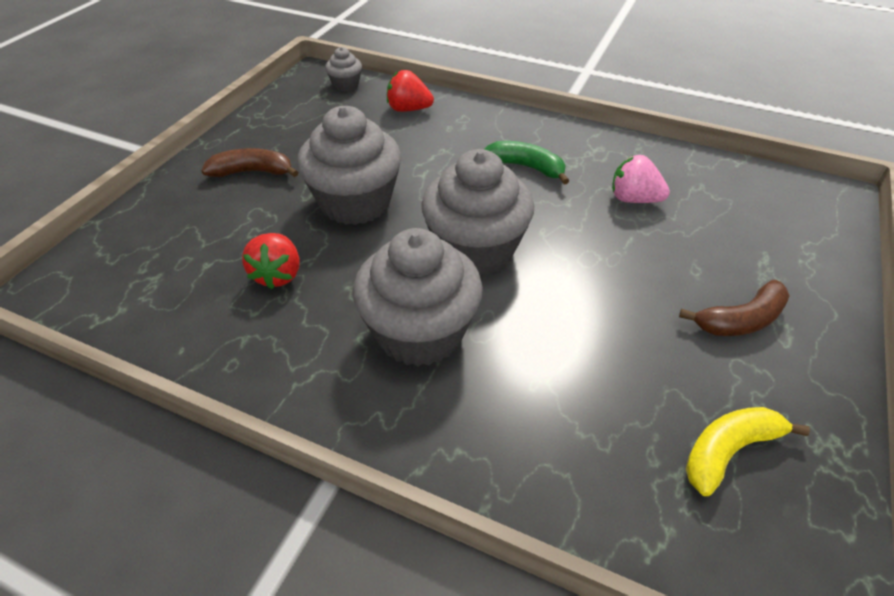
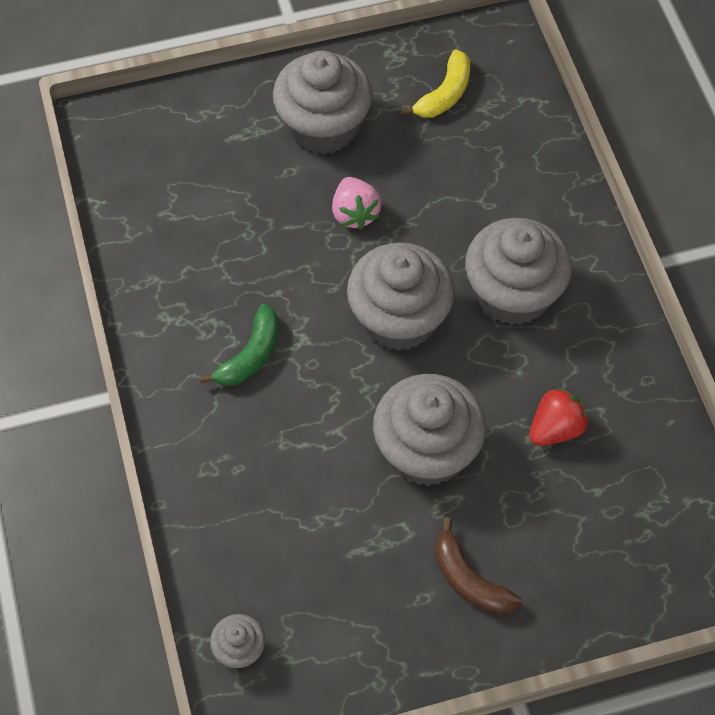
camera: 130 degrees left, 15 degrees up
(408, 109) = (235, 535): red strawberry -> none
(526, 167) = (250, 355): green banana -> green banana turned 135 degrees counterclockwise
(633, 199) = (229, 250): pink strawberry -> pink strawberry (355, 213)
(728, 451) = (444, 94): yellow banana -> yellow banana turned 75 degrees counterclockwise
(741, 320) = (323, 126): brown banana -> grey cupcake

